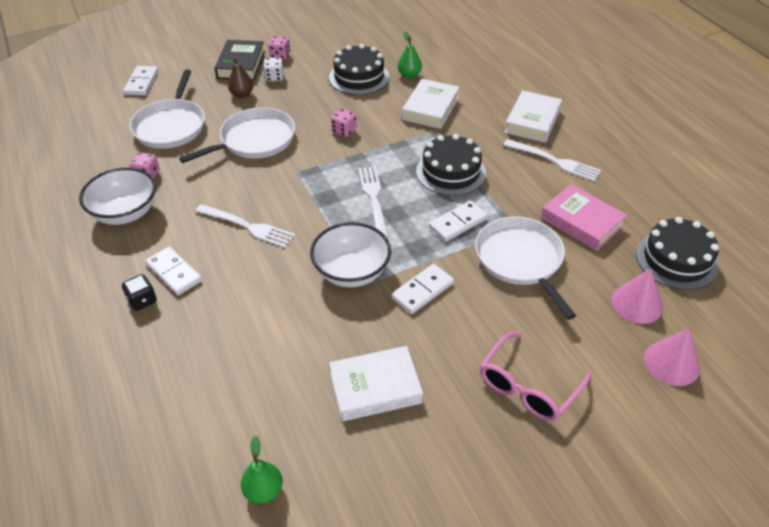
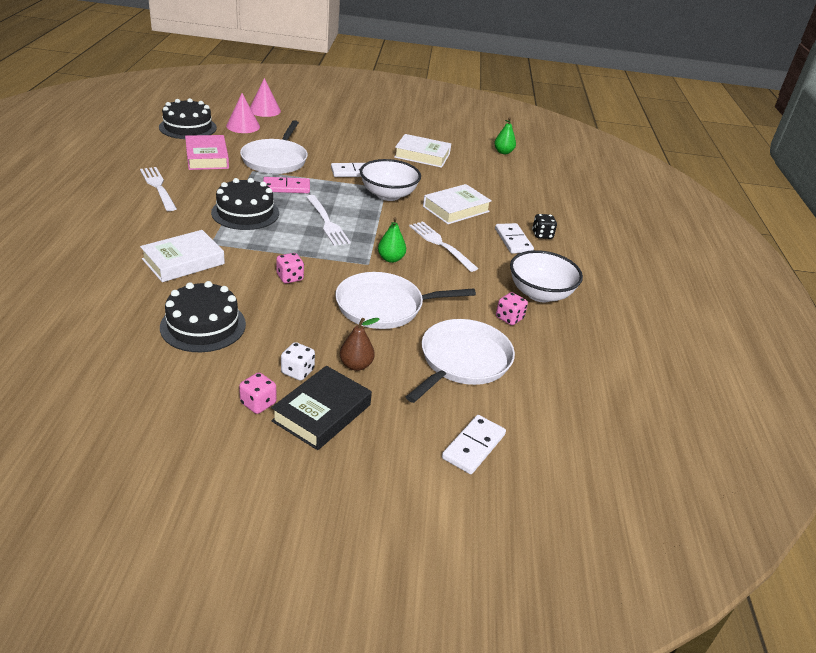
camera: 155 degrees left, 10 degrees down
(373, 198) = (327, 222): white fork -> white fork turned 45 degrees counterclockwise
(409, 75) = (148, 302): green pear -> green pear (391, 259)
(458, 223) = (286, 187): white domino -> pink domino
(528, 387) = (345, 129): pink glasses -> none
(532, 121) = (119, 214): white book -> white book (456, 209)

